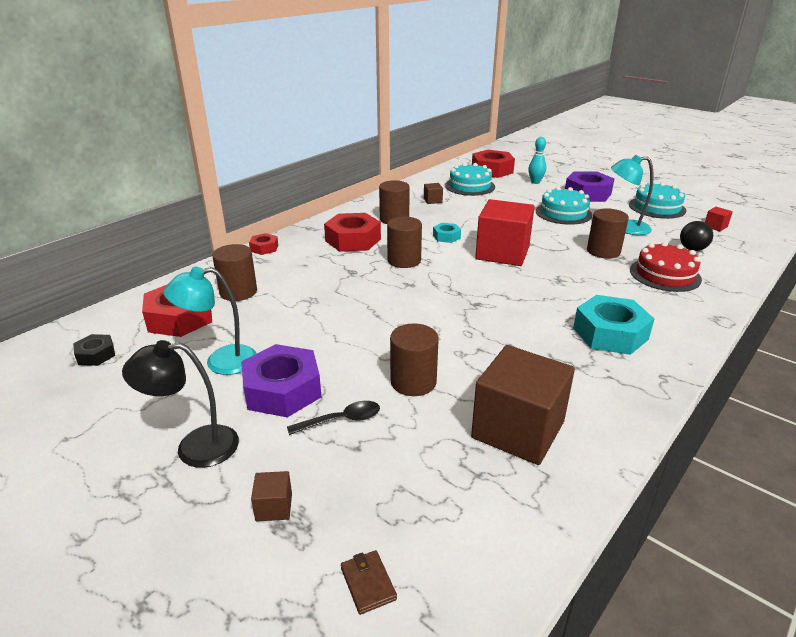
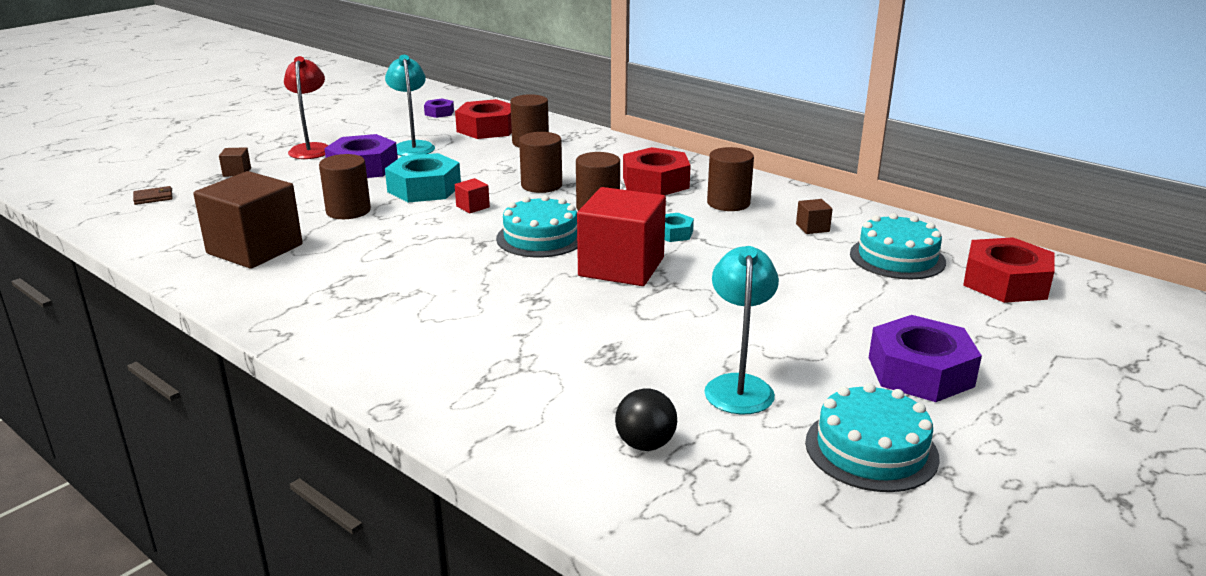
camera: 90 degrees right, 5 degrees down
(96, 355) = (439, 113): black nut -> purple nut
(195, 447) = (311, 149): black lamp -> red lamp
(264, 248) = (629, 145): red nut -> none
(341, 420) = (312, 187): black spoon -> none
(535, 182) = (959, 320): turquoise bowling pin -> none
(563, 213) = (796, 331): turquoise cake -> turquoise cake (540, 238)
(603, 251) = (631, 347): brown cylinder -> brown cylinder (541, 185)
(610, 333) = (387, 315): turquoise nut -> turquoise nut (424, 188)
(665, 274) = (541, 389): red cake -> none
(715, 226) = (774, 510): red cube -> red cube (472, 207)

